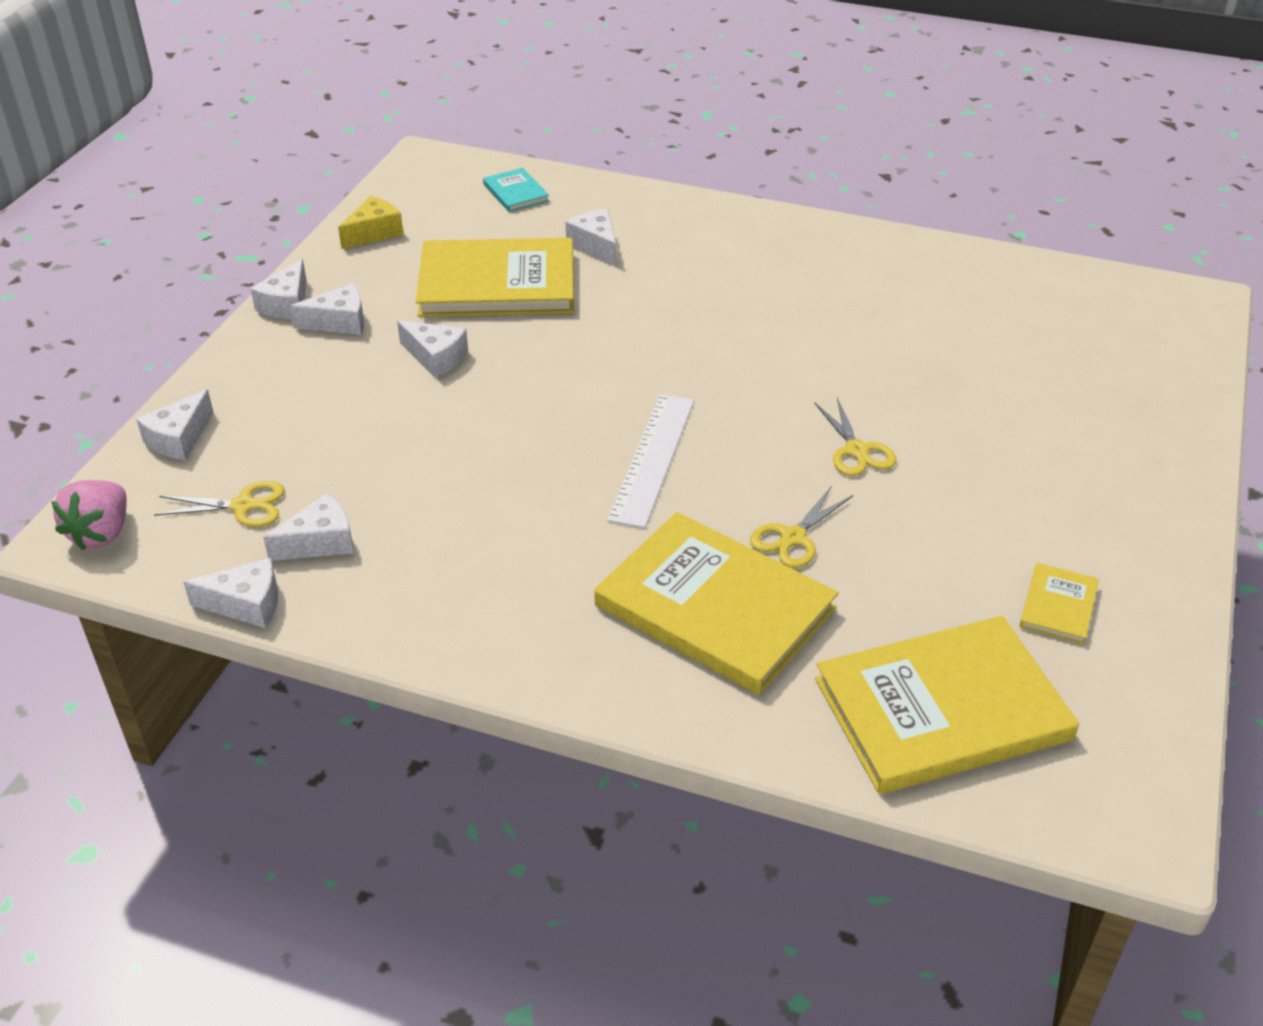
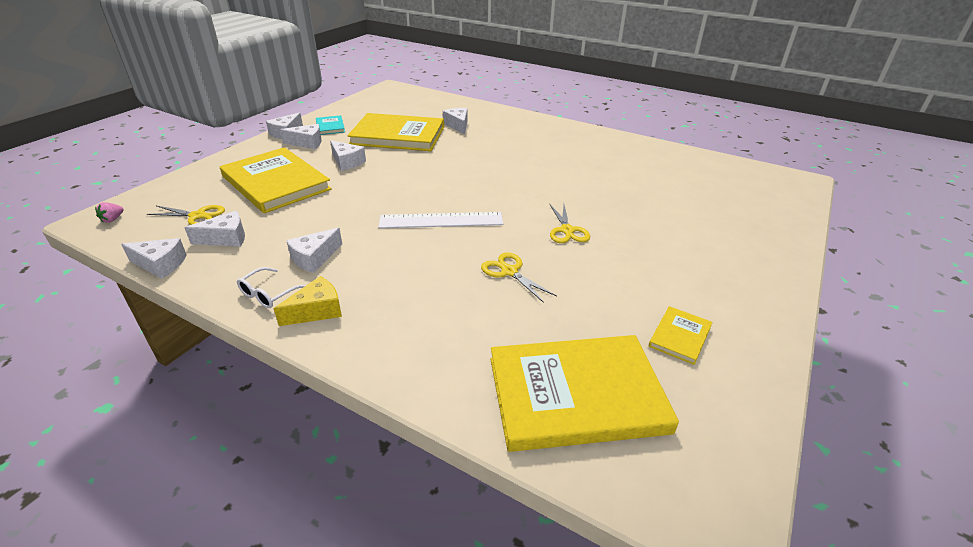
camera: 10 degrees right, 5 degrees down
(101, 533) = (112, 219): pink strawberry -> pink strawberry, size x0.50
(179, 439) = (189, 182): white cheese -> white cheese (314, 258)
(374, 232) = (348, 111): yellow cheese -> yellow cheese (317, 311)
(449, 628) = (268, 294): none -> white glasses
(516, 192) = (428, 103): turquoise book -> turquoise book (330, 127)
(652, 458) = (441, 220): white ruler -> white ruler turned 60 degrees clockwise
(715, 607) = (442, 304): yellow book -> yellow book (276, 183)
(793, 538) = (509, 272): yellow scissors -> yellow scissors turned 90 degrees clockwise

